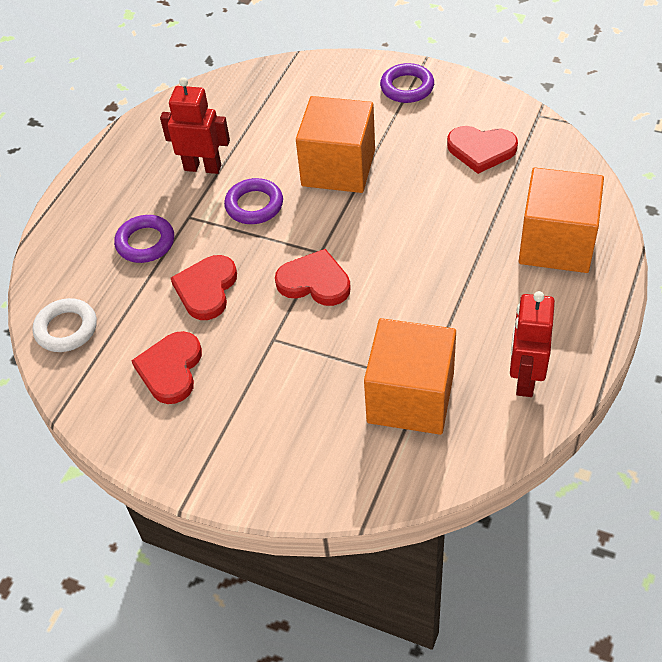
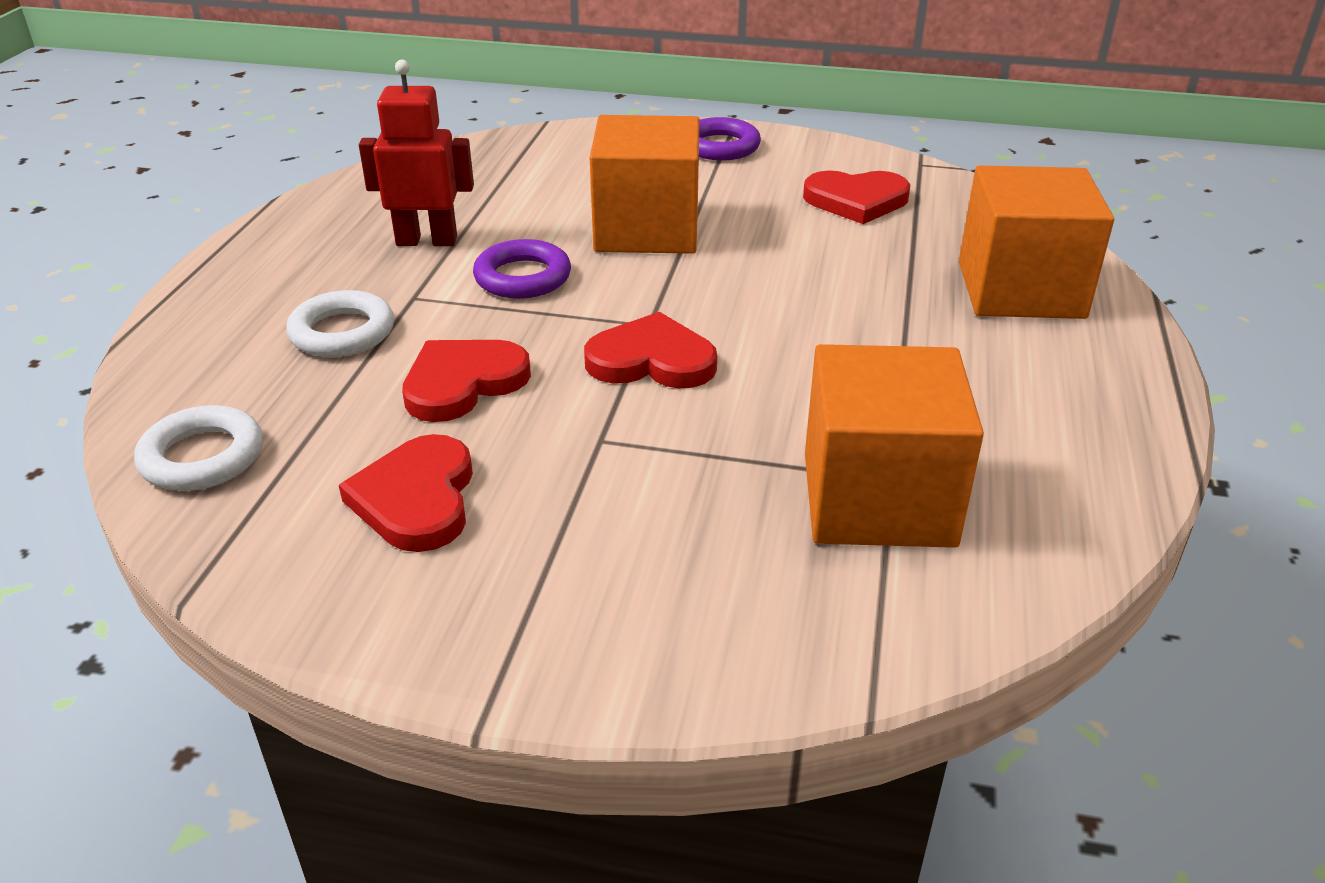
camera: 15 degrees left, 15 degrees down
(145, 242) = (342, 332): purple ring -> white ring
(206, 289) = (463, 383): red heart -> red heart turned 45 degrees clockwise
(525, 378) = (1062, 455): red robot -> none

